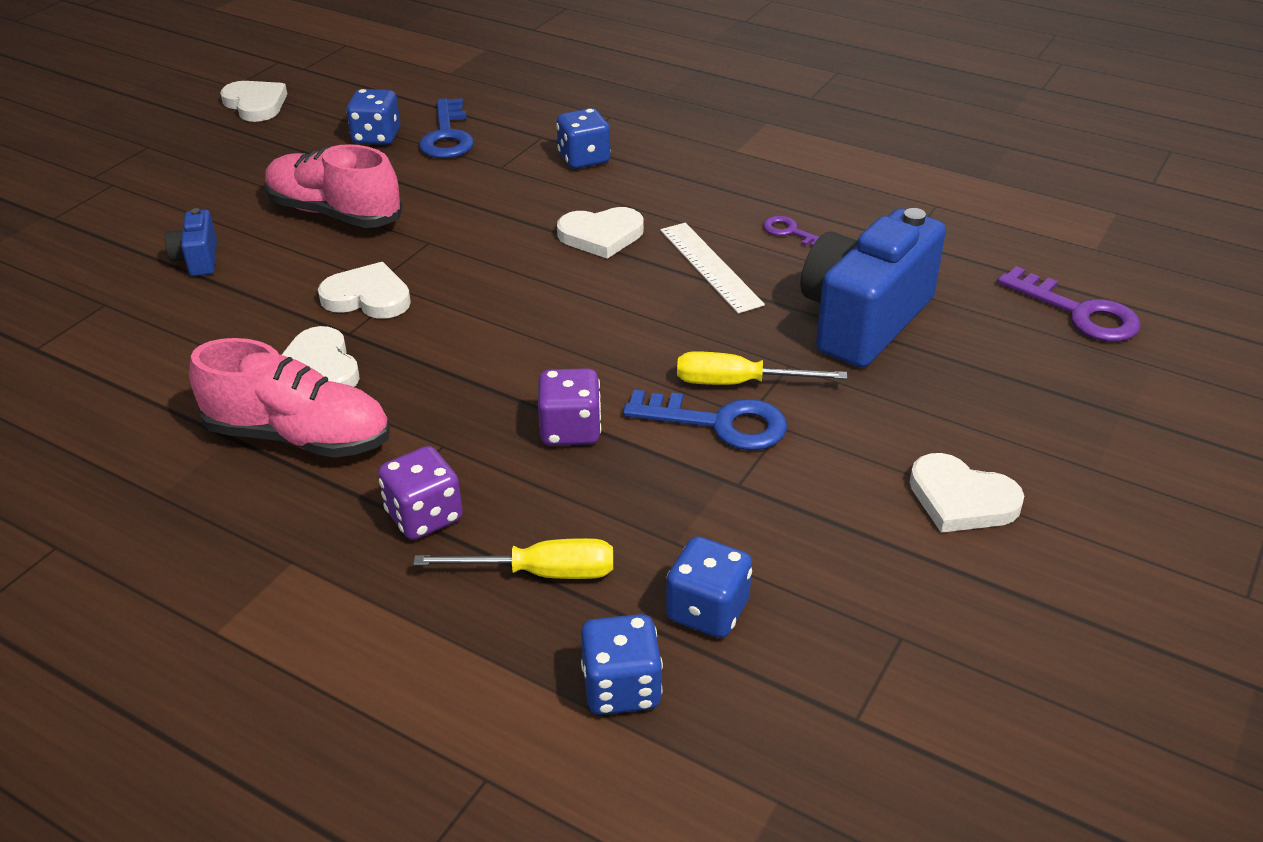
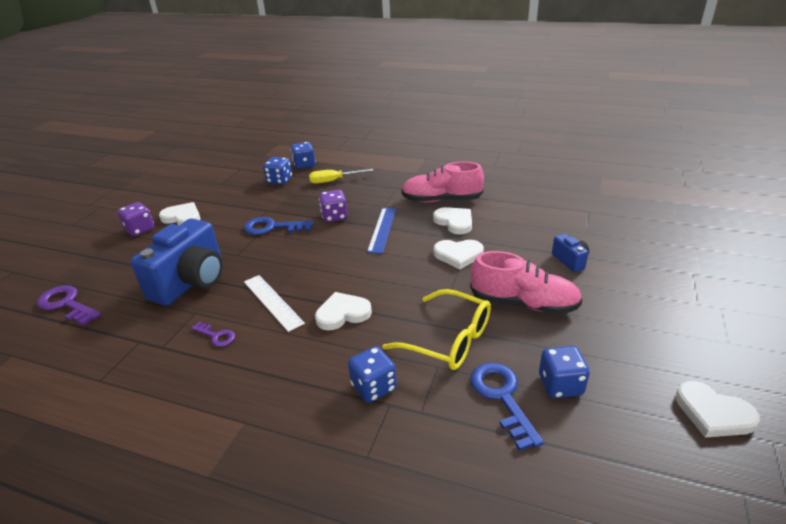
camera: 170 degrees right, 5 degrees down
(424, 516) = (379, 187): purple dice -> purple dice (140, 230)
(469, 188) = (449, 340): none -> yellow glasses
(477, 375) = (382, 229): none -> blue ruler
(738, 383) = (262, 243): yellow screwdriver -> none

